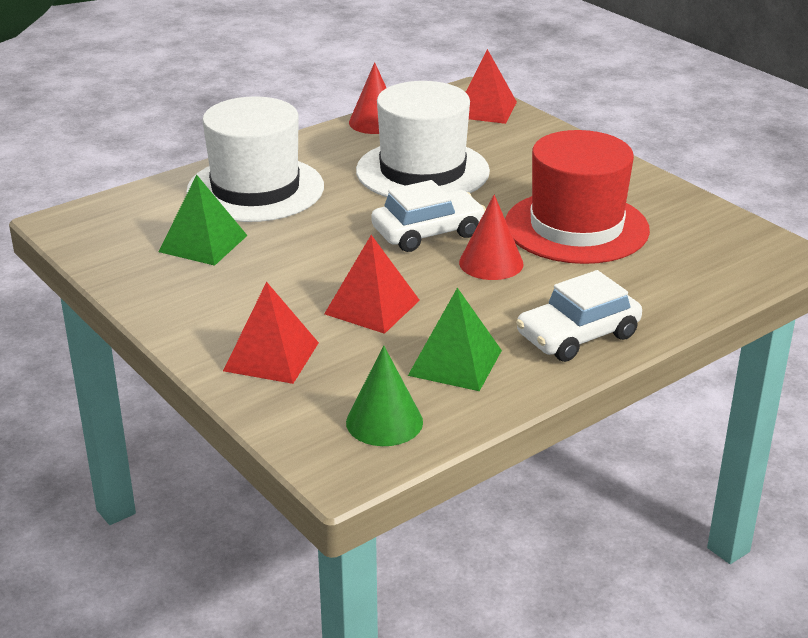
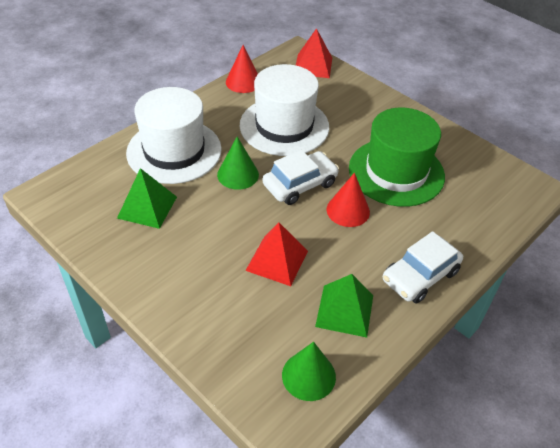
camera: 10 degrees left, 15 degrees up
(271, 356) = (217, 317): red pyramid -> none
(340, 217) = (238, 174): none -> green cone
(576, 227) = (396, 172): red hat -> green hat

